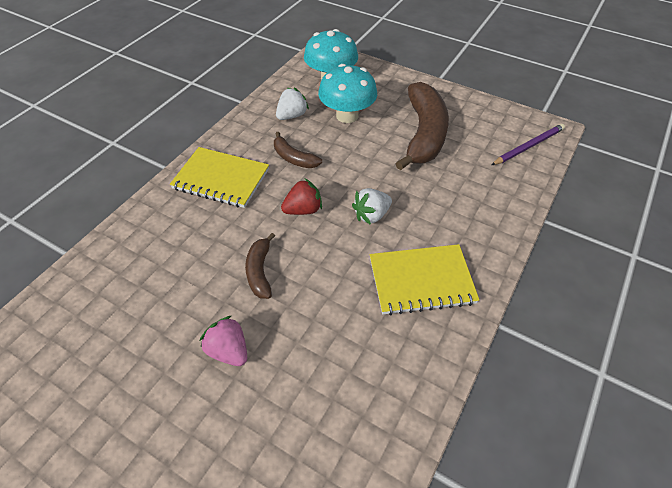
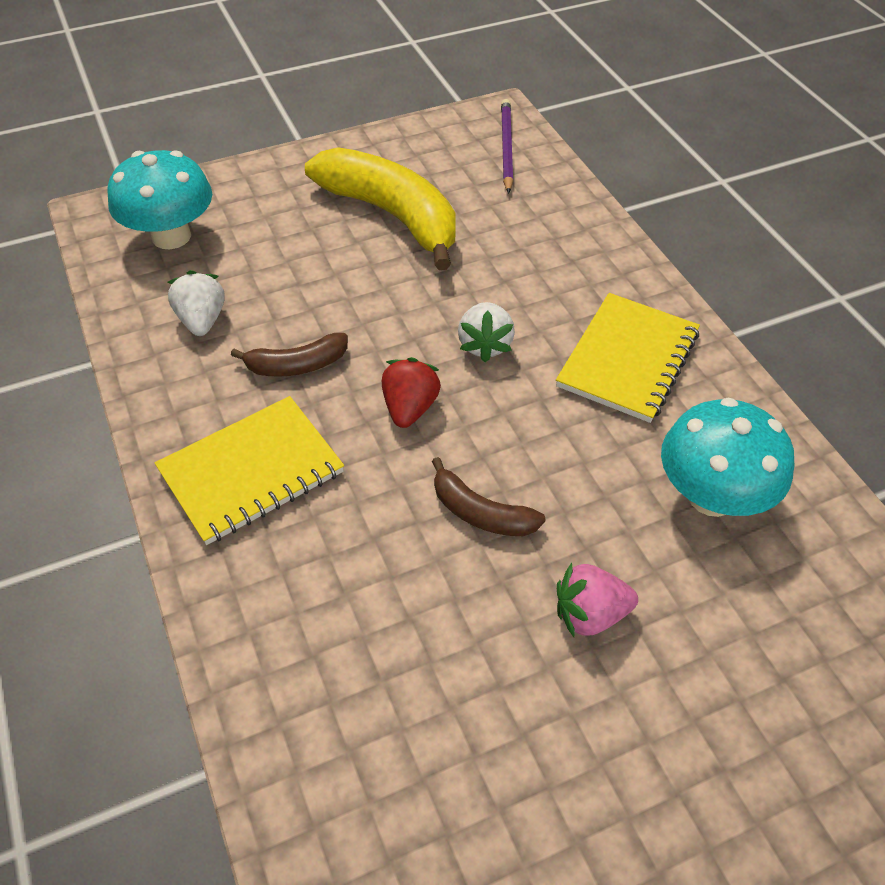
camera: 55 degrees left, 0 degrees up
(347, 115) = (272, 264): turquoise mushroom -> turquoise mushroom (711, 496)
(423, 134) = (392, 216): brown banana -> yellow banana

